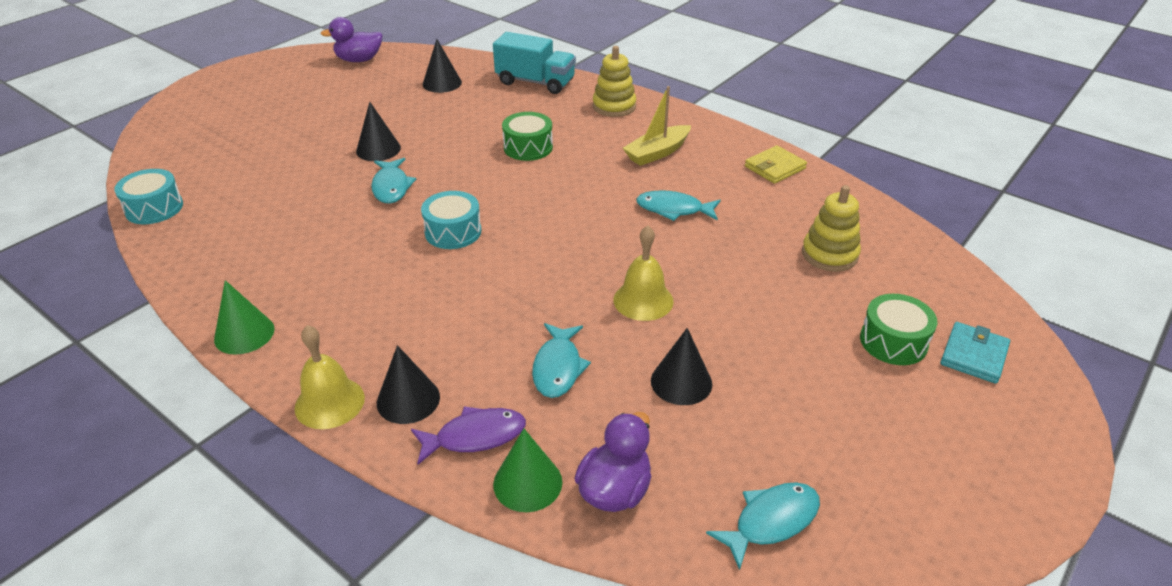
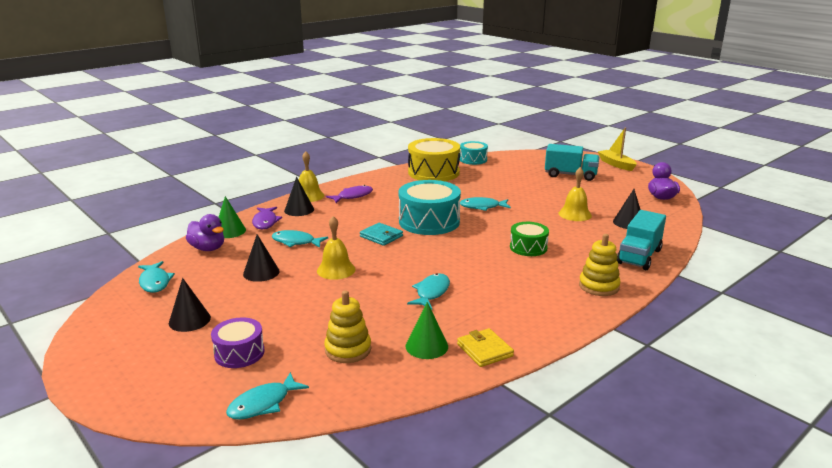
camera: 100 degrees right, 15 degrees down
(217, 248) = (433, 172): none -> yellow drum
(244, 334) = (365, 180): green cone -> green cone (426, 346)
(262, 116) = (570, 175): none -> turquoise truck
(336, 335) = (353, 196): none -> purple fish
(378, 149) = (528, 203): black cone -> black cone (189, 320)
(417, 116) = (575, 214): none -> yellow bell
(453, 232) = (429, 221): turquoise drum -> turquoise drum, size x1.77
(657, 153) = (516, 296): yellow boat -> yellow boat (616, 164)
(893, 341) = (239, 353): green drum -> purple drum
(962, 296) = (263, 404): none -> turquoise fish
(974, 355) = (201, 386): turquoise wallet -> turquoise wallet (381, 236)

